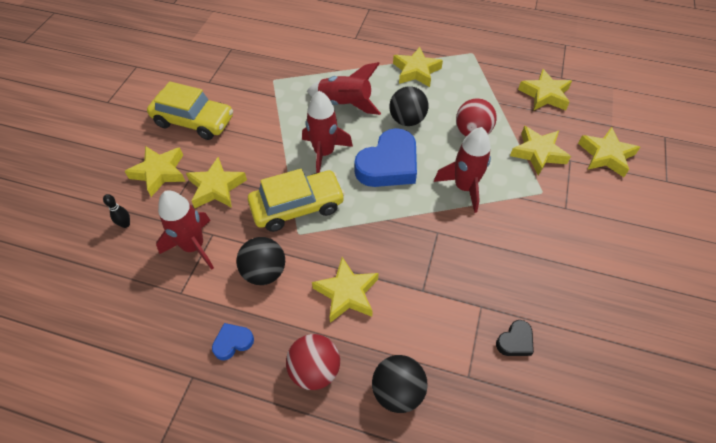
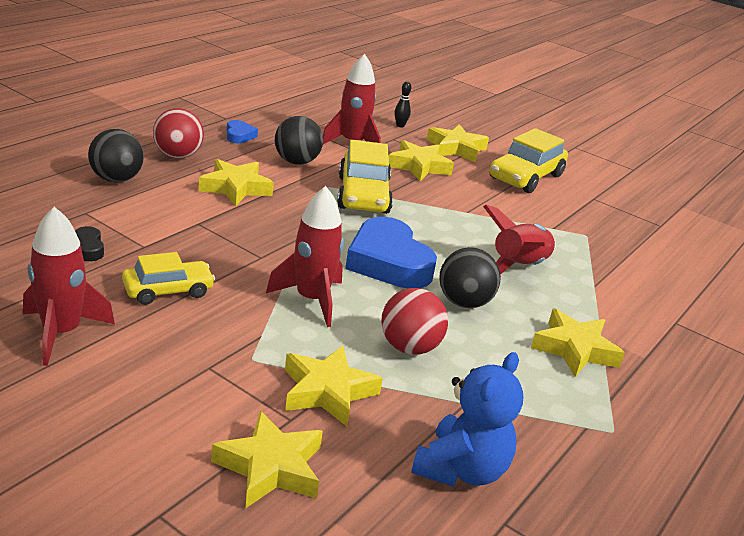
camera: 105 degrees right, 25 degrees down
(324, 153) = (434, 229): red rocket -> red rocket (61, 333)
(518, 262) = (168, 290): none -> yellow car
(545, 95) = (461, 470): yellow star -> blue teddy bear

